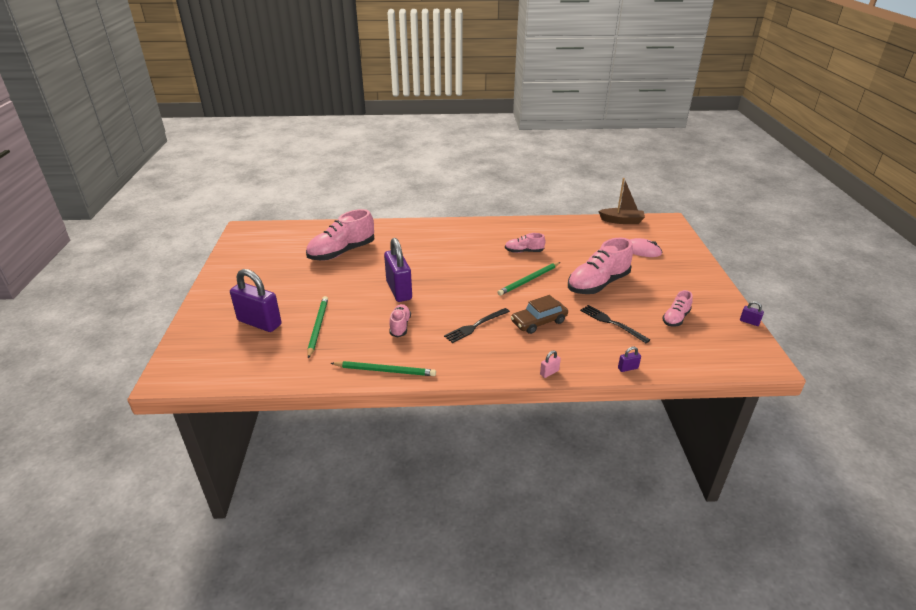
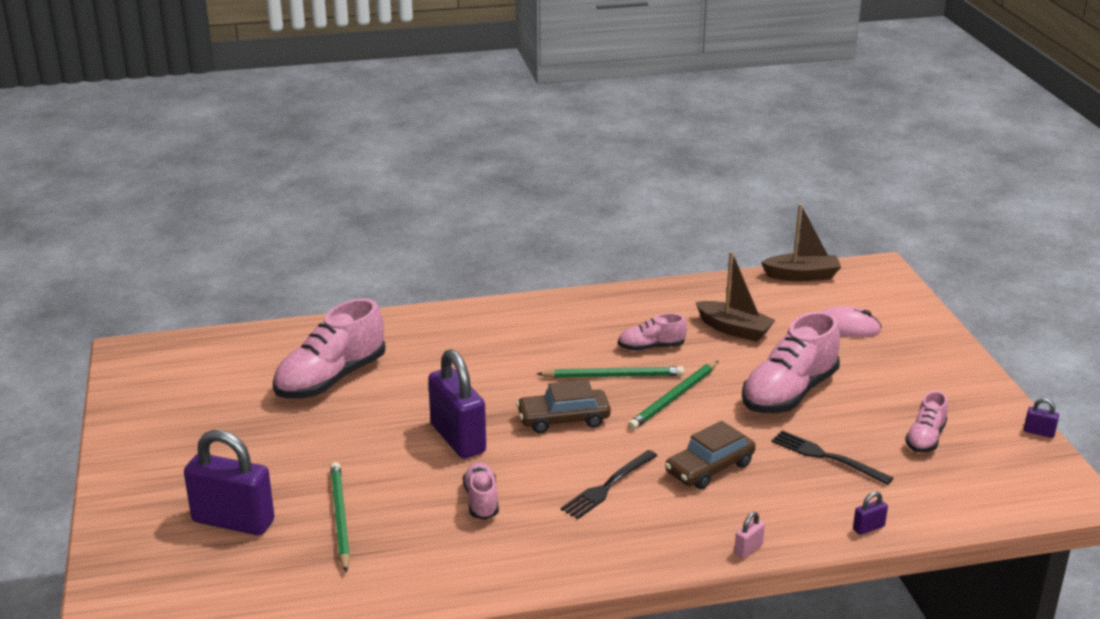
camera: 10 degrees left, 5 degrees down
(385, 370) = (482, 577): green pencil -> green pencil (613, 376)
(462, 286) = (563, 419): none -> brown car
(574, 246) = (734, 329): none -> brown boat

